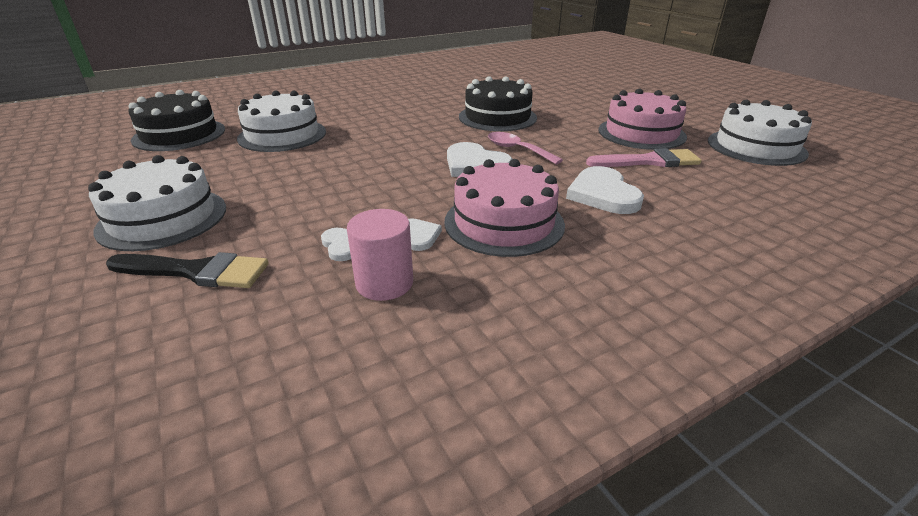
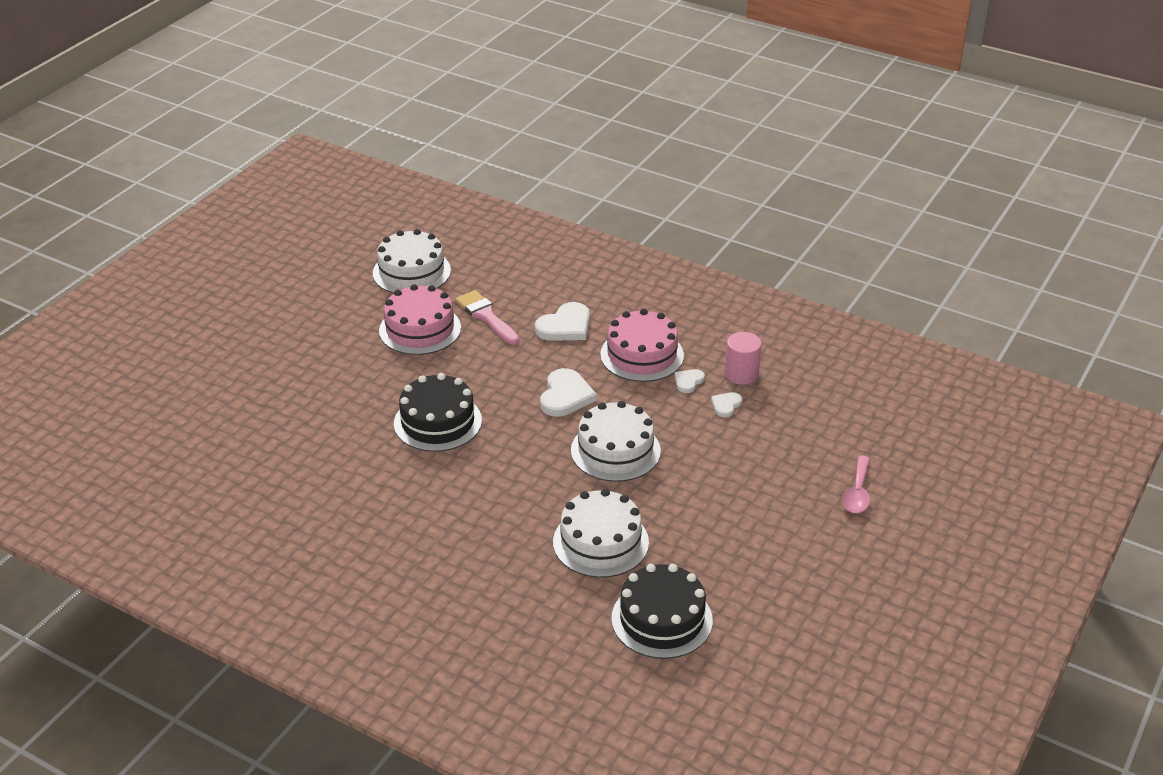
camera: 120 degrees left, 5 degrees up
(163, 218) = (778, 502): white cake -> white cake (615, 450)
(196, 271) = (801, 445): black brush -> none
(517, 150) = (515, 385): pink spoon -> pink spoon (857, 493)

